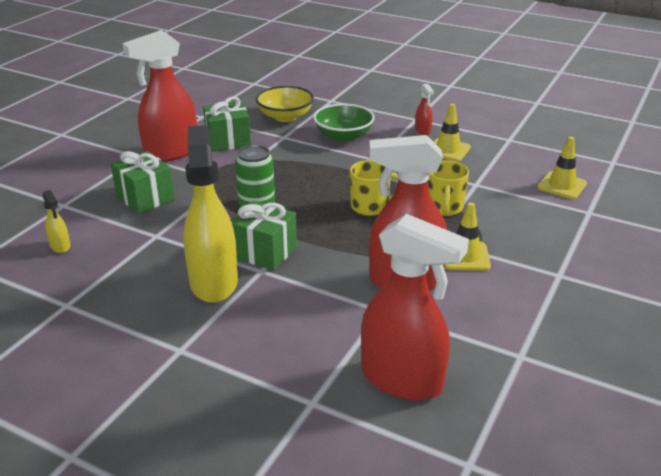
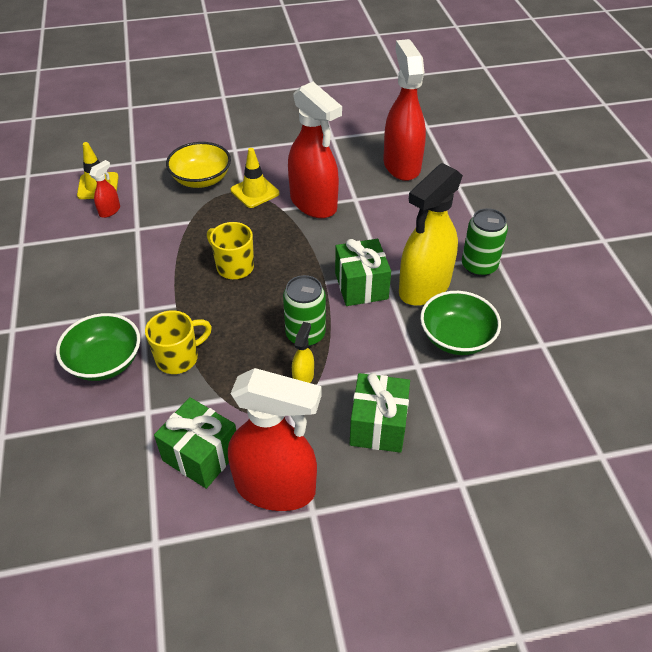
camera: 130 degrees left, 15 degrees up
(60, 246) = (505, 417): yellow spray bottle -> yellow spray bottle (303, 376)
(145, 266) = (456, 338): none -> green bowl
(186, 330) = (479, 266): none -> green can
(285, 117) = (88, 448): yellow bowl -> yellow bowl (201, 179)
(423, 130) = (41, 309): red spray bottle -> red spray bottle (110, 211)
(444, 208) = (195, 228): yellow mug -> yellow mug (179, 358)
(448, 150) = (78, 272): yellow traffic cone -> none

